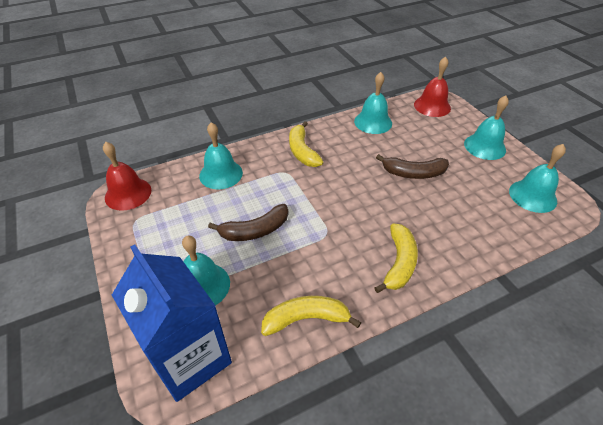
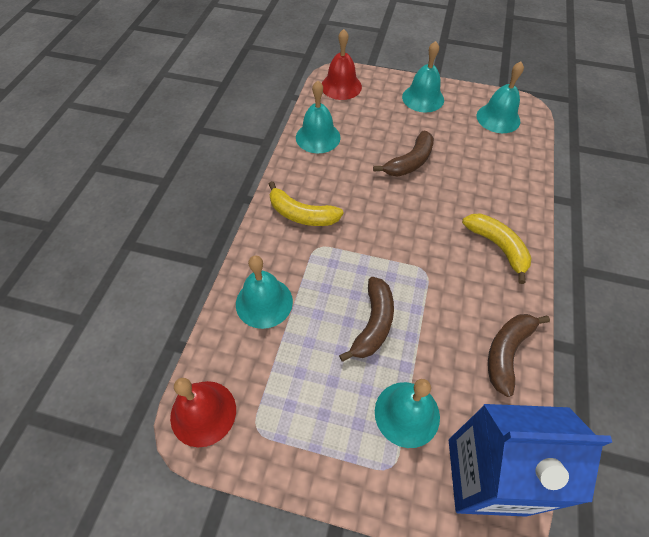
camera: 50 degrees left, 10 degrees up
(306, 319) = (507, 352): yellow banana -> brown banana

